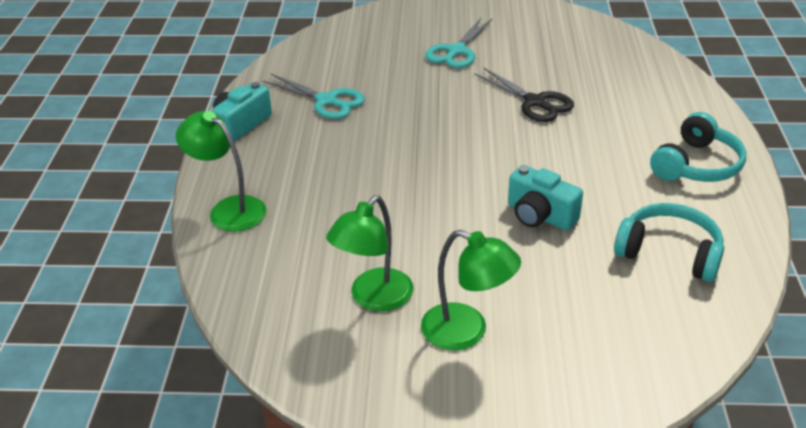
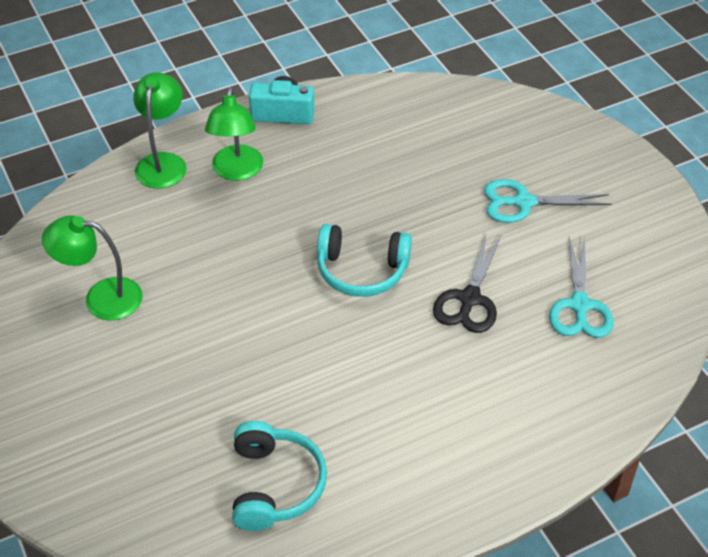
camera: 60 degrees right, 10 degrees up
(327, 101) = (360, 149): turquoise scissors -> turquoise scissors (579, 305)
(467, 332) = (90, 372): green lamp -> green lamp (237, 171)
(540, 215) = (275, 368): turquoise camera -> none
(696, 165) = (443, 470): turquoise headphones -> turquoise headphones (362, 270)

